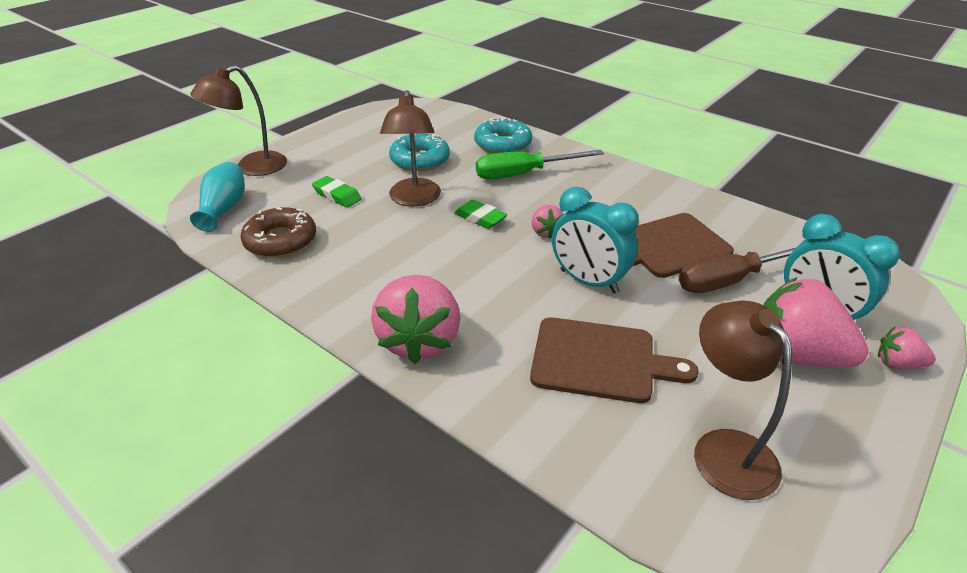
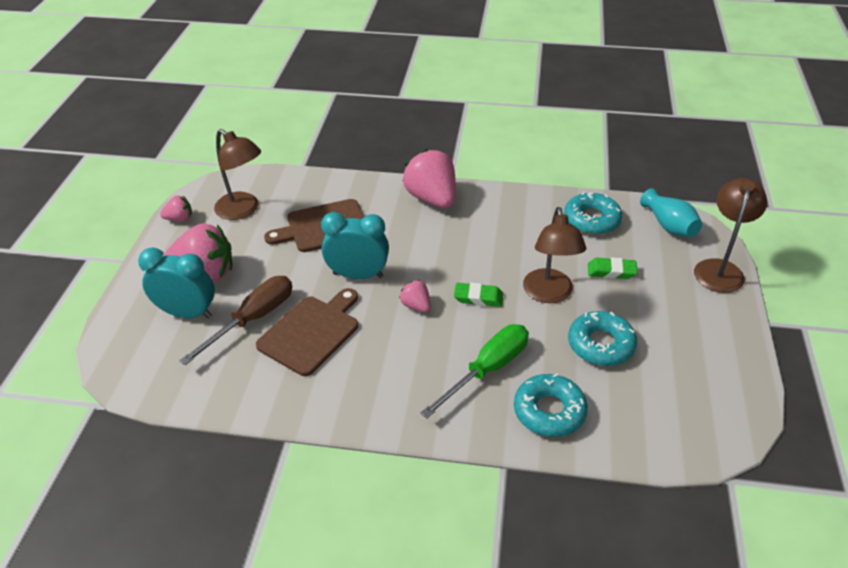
camera: 150 degrees right, 5 degrees up
(280, 241) = (591, 220): brown donut -> turquoise donut
(414, 199) = (549, 294): brown lamp -> brown lamp turned 150 degrees counterclockwise
(897, 364) = (137, 294): pink strawberry -> pink strawberry (180, 219)

